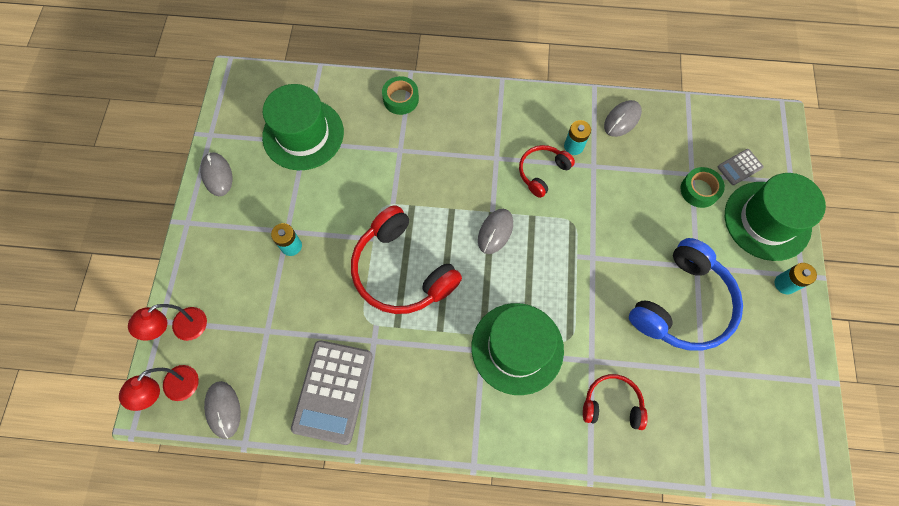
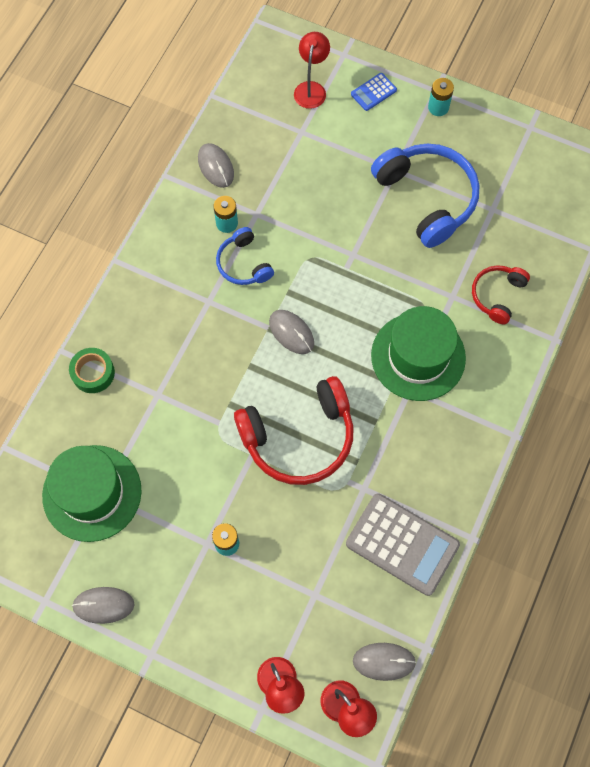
camera: 70 degrees left, 0 degrees up
(542, 172) = (243, 264): red headphones -> blue headphones
(699, 190) = (321, 133): green tape -> none
(739, 167) = (311, 89): grey calculator -> red lamp
(767, 220) = (373, 92): green hat -> blue calculator

